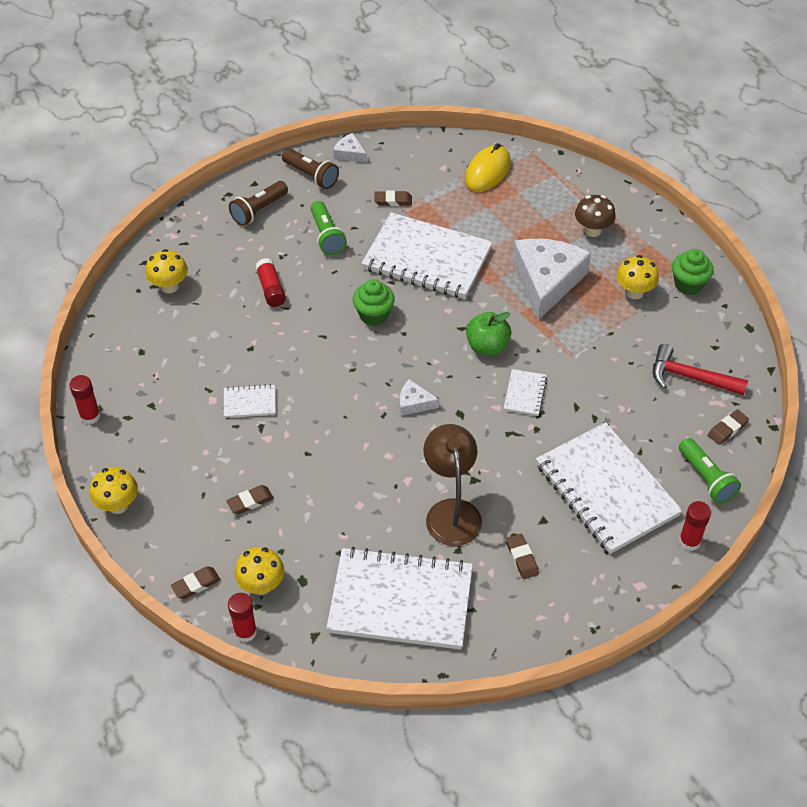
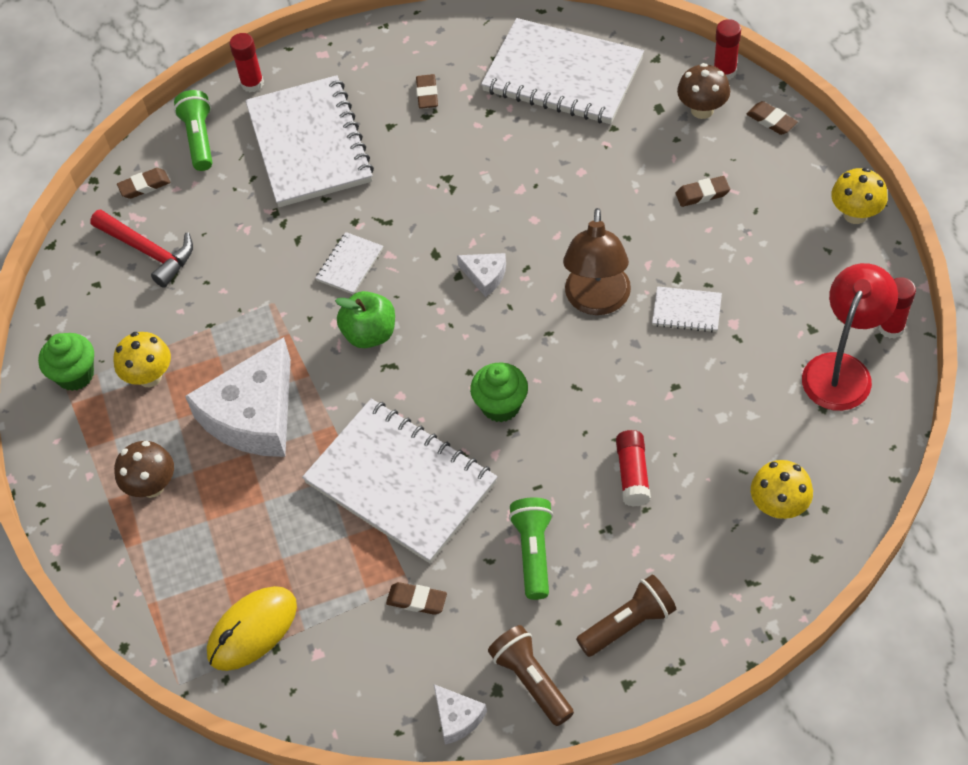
camera: 160 degrees left, 5 degrees up
(128, 379) = (842, 369): none -> red lamp
(196, 584) = (771, 121): brown eraser -> brown eraser turned 60 degrees clockwise
(261, 585) = (702, 110): yellow mushroom -> brown mushroom
(451, 511) = (483, 149): brown lamp -> brown lamp (597, 301)

